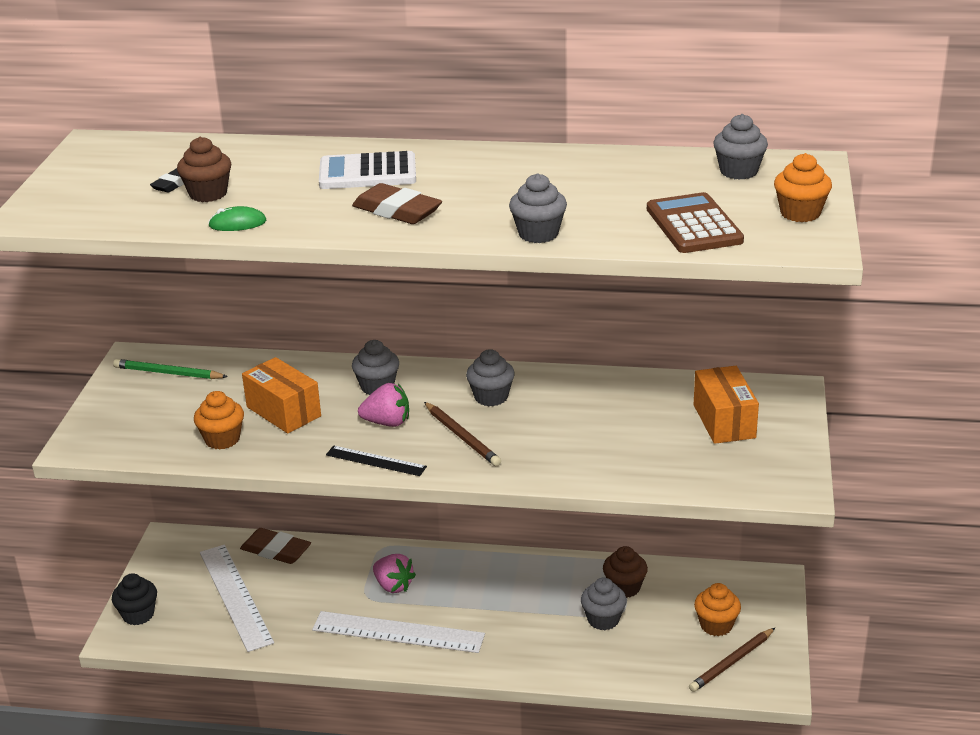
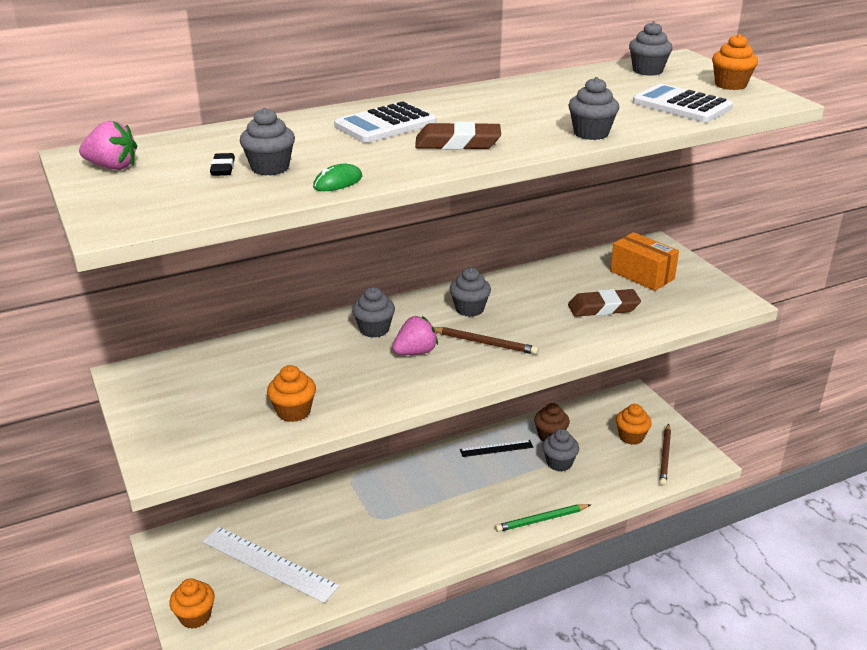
camera: 35 degrees left, 0 degrees up
(138, 615) = (195, 616): black cupcake -> orange cupcake
(168, 373) = (177, 376): green pencil -> green pencil (541, 520)
(208, 194) = (270, 168): brown cupcake -> grey cupcake
(276, 550) = (268, 513): brown eraser -> brown eraser (603, 308)
(283, 411) = (320, 372): orange box -> none
(375, 461) = (442, 383): black ruler -> black ruler (496, 448)
(393, 586) = (389, 501): pink strawberry -> pink strawberry (112, 167)
(398, 632) = (428, 533): white ruler -> none
(694, 225) = (681, 105): brown calculator -> white calculator

